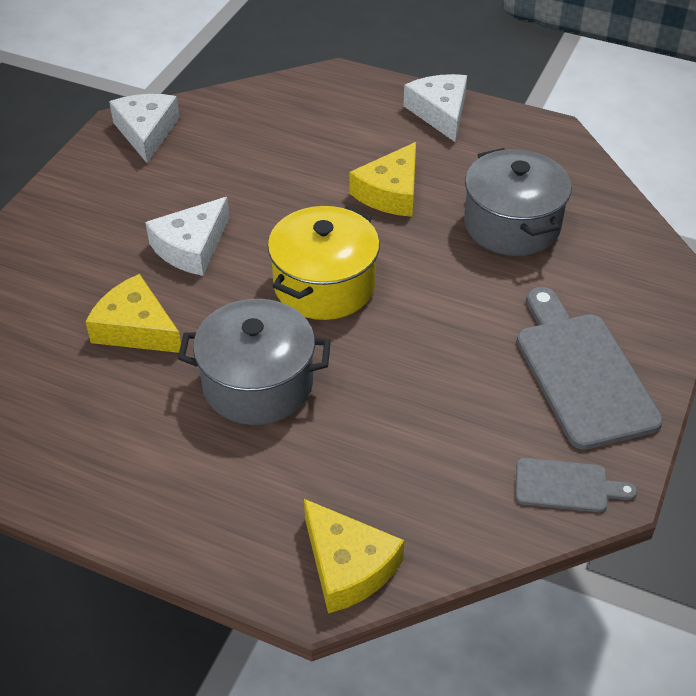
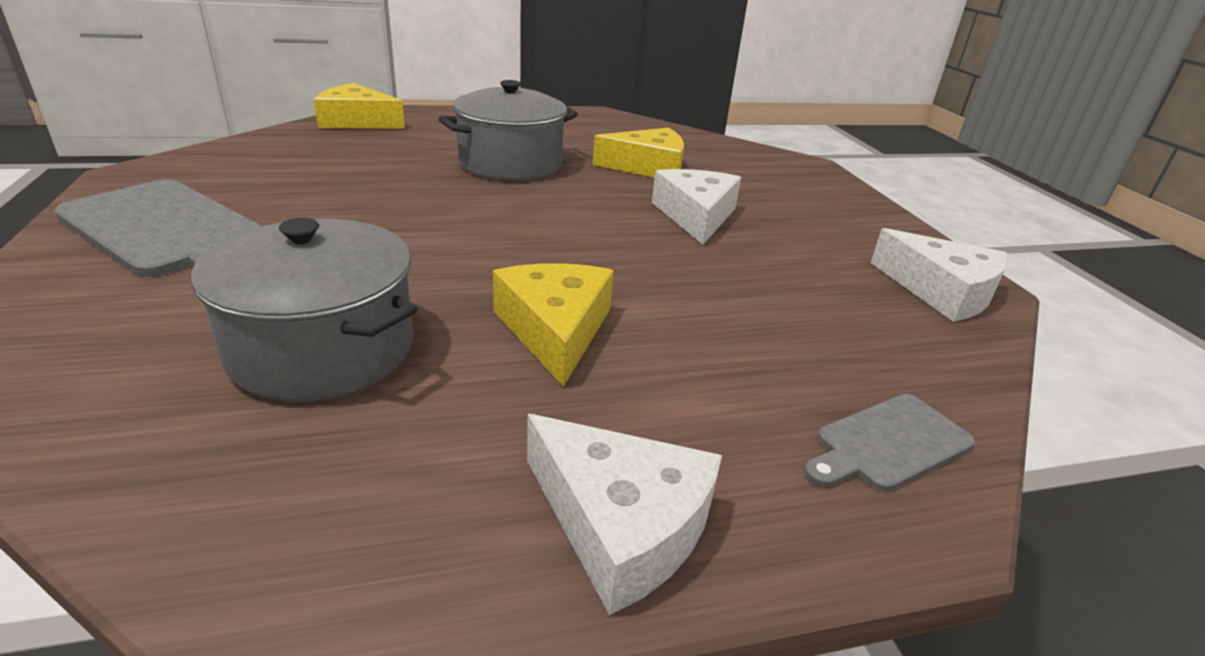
camera: 140 degrees right, 15 degrees down
(324, 285) = (529, 224): yellow pot -> none
(566, 486) = (181, 170): grey cutting board -> grey cutting board (889, 444)

